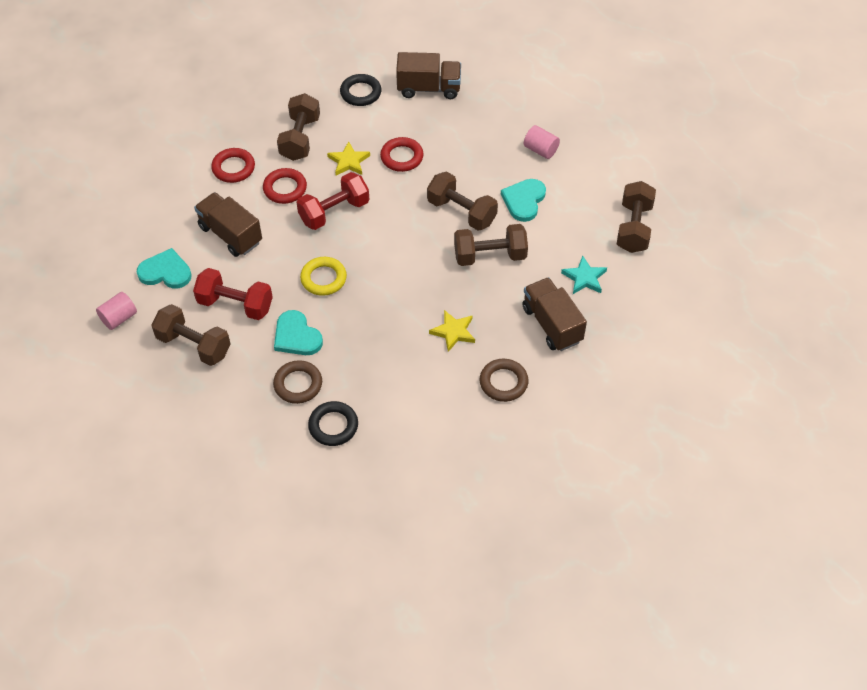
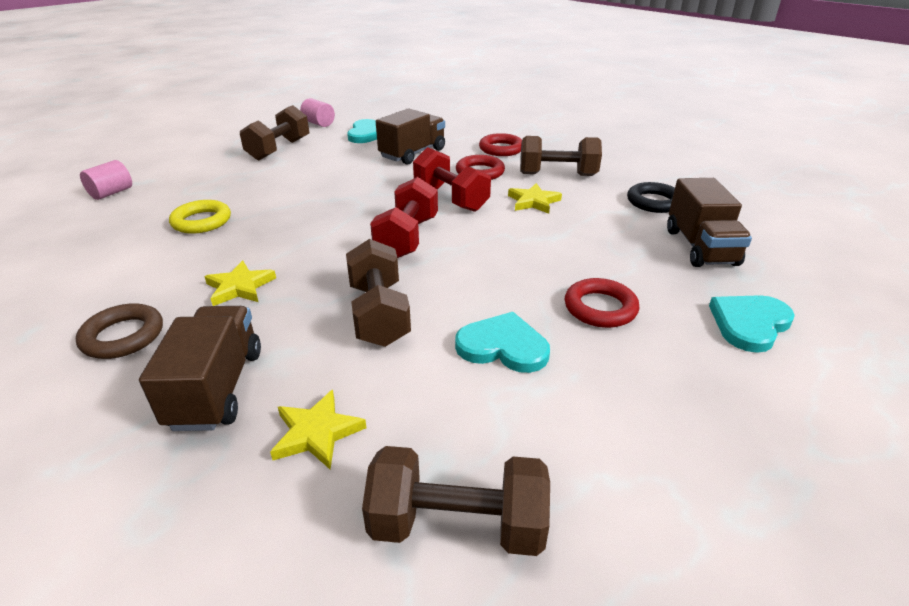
camera: 85 degrees right, 20 degrees down
(235, 304) = (323, 161): red dumbbell -> red dumbbell (407, 238)
(296, 336) = (272, 190): turquoise heart -> turquoise heart (749, 324)
(298, 384) = (207, 195): brown ring -> none
(323, 278) = (350, 198): yellow ring -> yellow ring (201, 221)
(333, 426) = (138, 215): black ring -> none
(402, 157) = (555, 234): red ring -> red ring (600, 308)
(461, 212) = (466, 284): brown dumbbell -> none
(540, 150) = (634, 364): pink cylinder -> pink cylinder (111, 193)
(552, 324) = (217, 388): brown truck -> brown truck turned 60 degrees counterclockwise
(584, 278) = (317, 433): turquoise star -> yellow star

